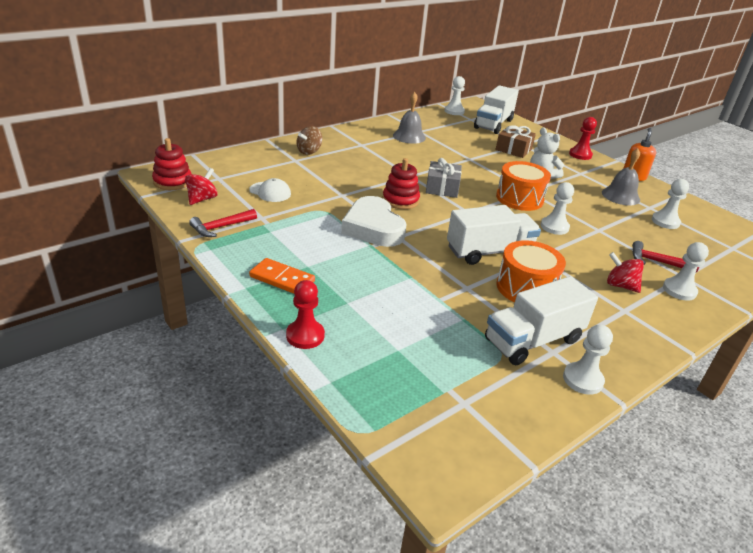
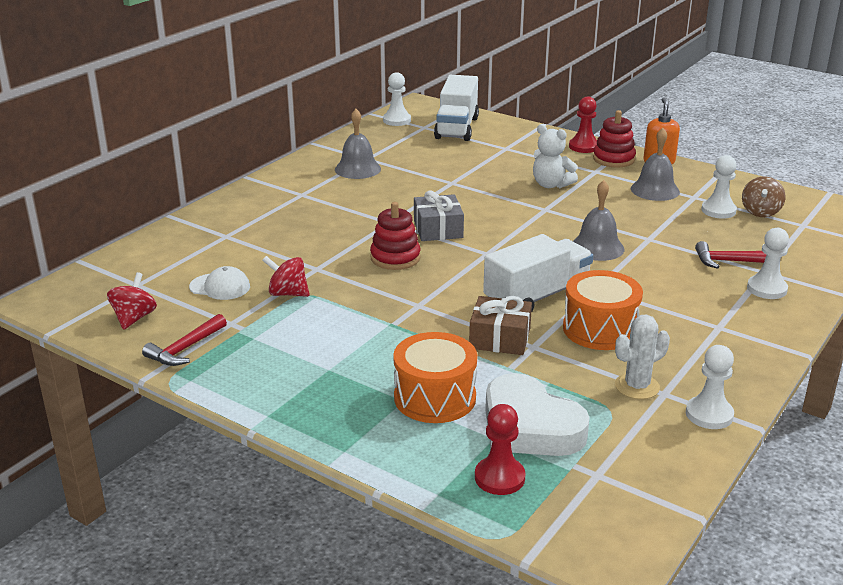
camera: 15 degrees left, 5 degrees down
(172, 182) = (76, 304): red stacking toy -> red stacking toy (613, 159)
(282, 279) = (307, 393): orange domino -> none
(305, 335) = (376, 451): red pawn -> red pawn (499, 478)
(309, 151) = (237, 220): brown spinning top -> brown spinning top (760, 212)
(373, 228) = (381, 301): white heart -> white heart (529, 426)
(513, 149) = (499, 157): brown gift -> brown gift (500, 338)
(519, 198) = (539, 221): orange drum -> orange drum (435, 397)
(533, 340) = (637, 386): white truck -> white cactus
(554, 227) = (597, 247): white pawn -> grey bell
(620, 285) = (702, 299): red spinning top -> red spinning top (287, 293)

